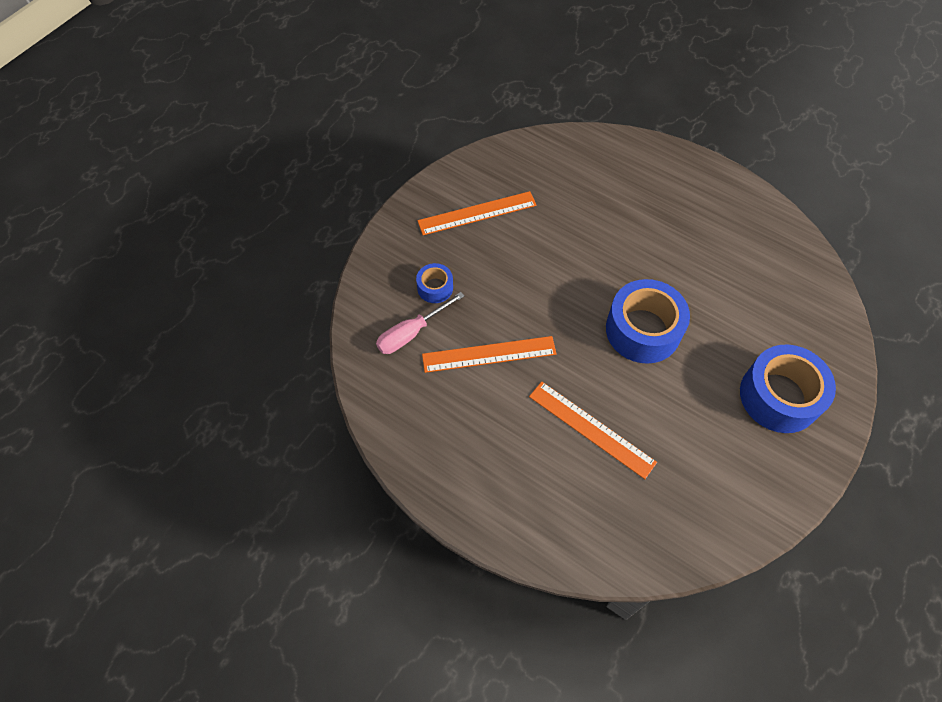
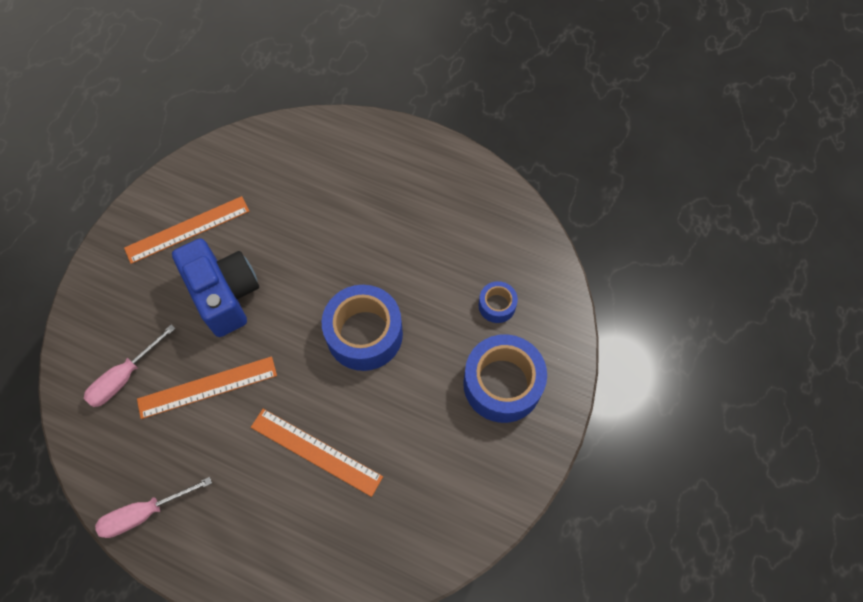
camera: 10 degrees left, 5 degrees up
(423, 457) = (145, 513): none -> pink screwdriver
(435, 288) = (147, 321): blue tape -> blue tape (497, 305)
(509, 275) = (225, 295): none -> blue camera

